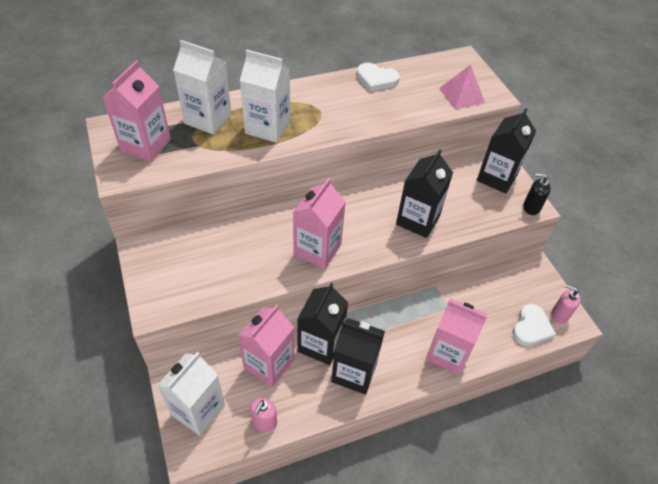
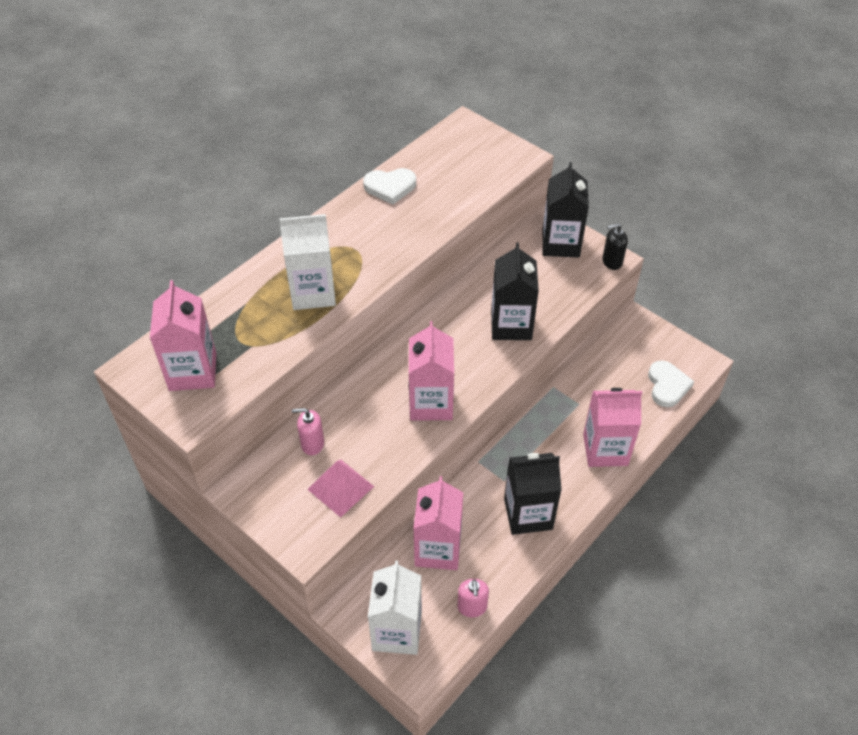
camera: 25 degrees left, 0 degrees up
(208, 119) = (239, 311): white carton -> none
(320, 344) = (477, 502): black carton -> none
(462, 95) = (490, 169): pink pyramid -> pink pyramid (340, 487)
(559, 314) = (686, 360): pink soap dispenser -> pink soap dispenser (312, 444)

